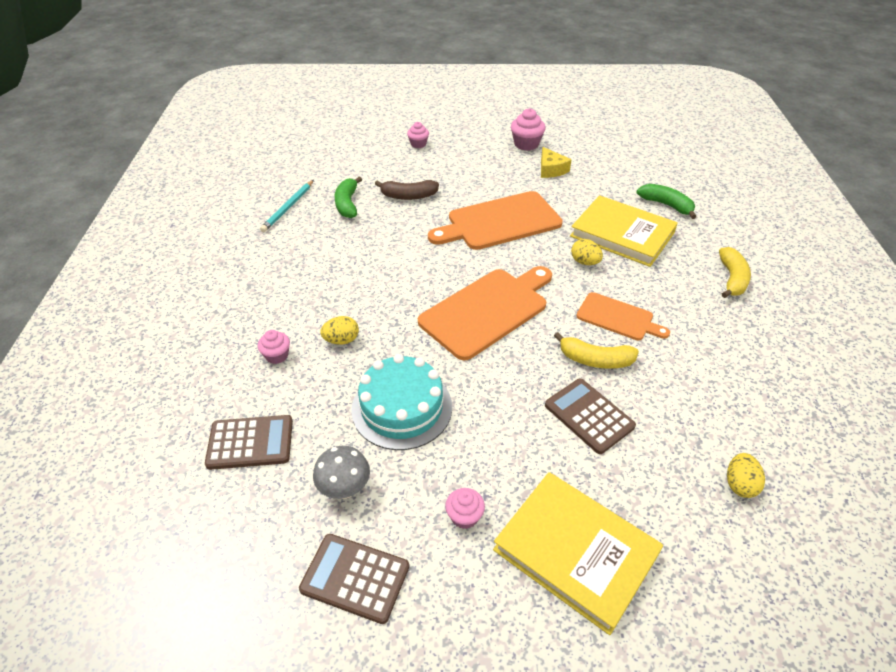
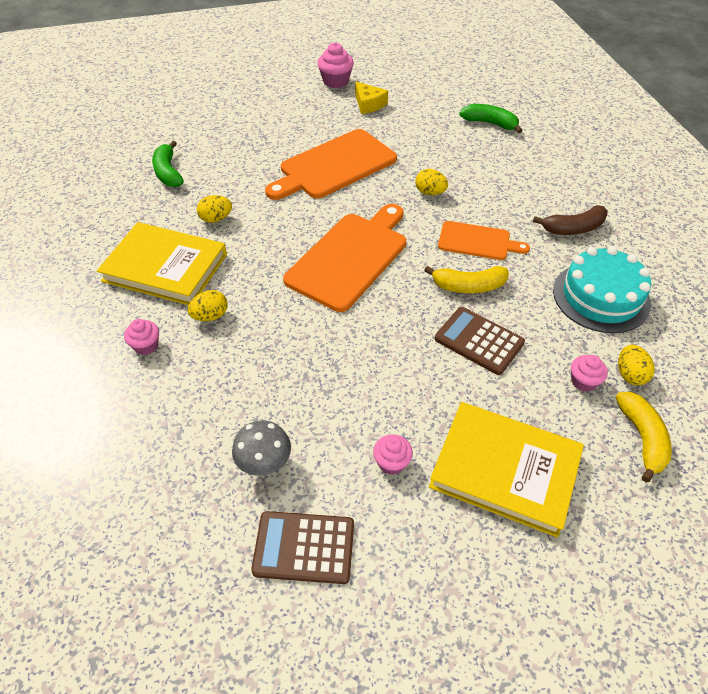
camera: 15 degrees left, 5 degrees up
(250, 443) = (149, 441): brown calculator -> none
(288, 208) = (103, 187): turquoise pencil -> none
(376, 252) = (216, 219): none -> yellow egg
(402, 408) = (296, 371): turquoise cake -> turquoise cake (601, 297)
(408, 196) = (231, 154): brown banana -> brown banana (573, 228)
(418, 144) = (223, 97): pink cupcake -> pink cupcake (583, 381)
(622, 234) = (457, 159): yellow book -> yellow book (165, 268)
(732, 279) = (570, 185): yellow banana -> yellow banana (642, 438)

